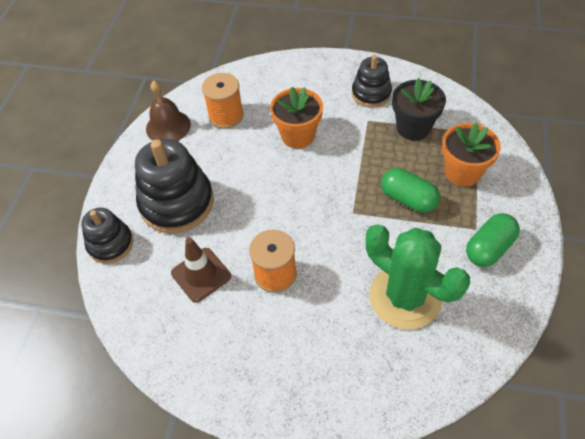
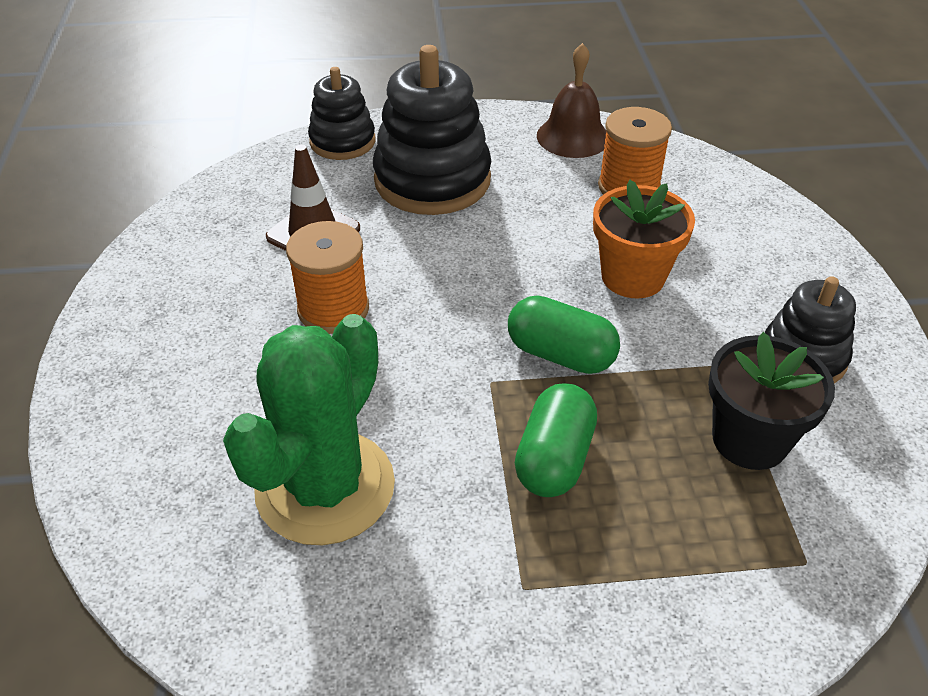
camera: 70 degrees right, 10 degrees down
(462, 172) = (669, 545): orange flower pot -> none
(489, 248) = (478, 619): green capsule -> green capsule (560, 355)

